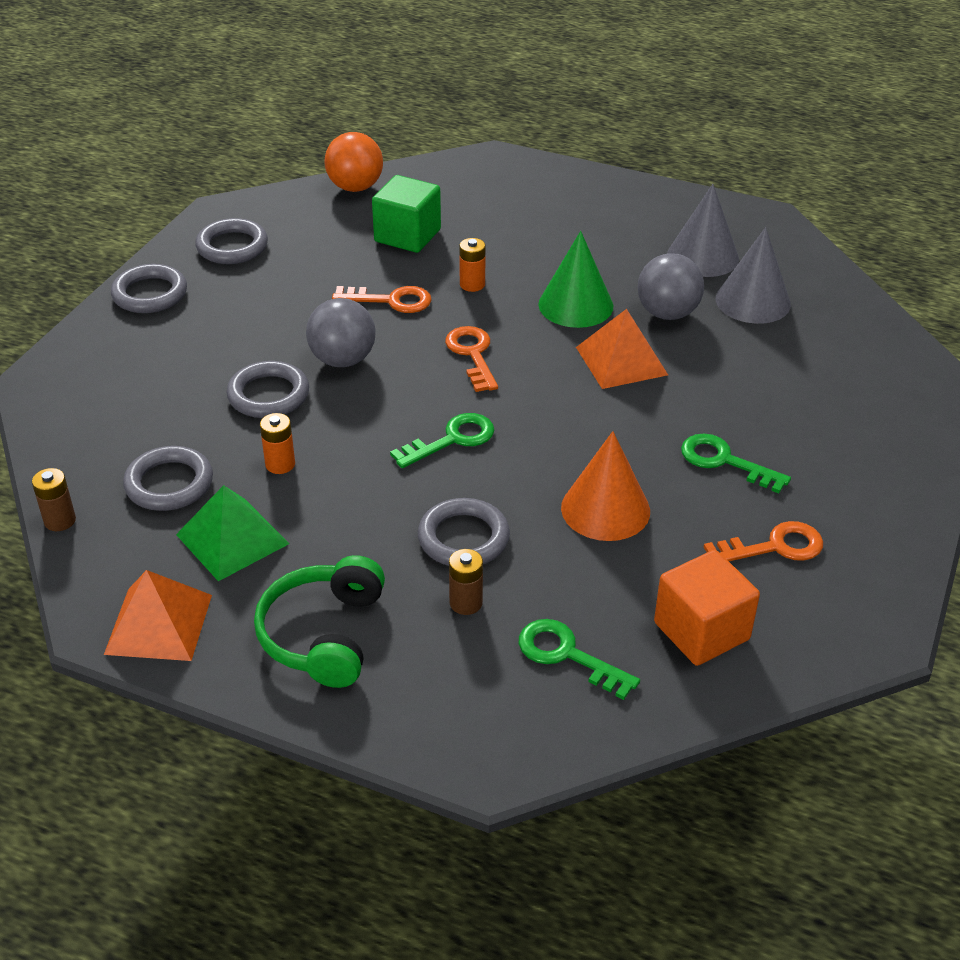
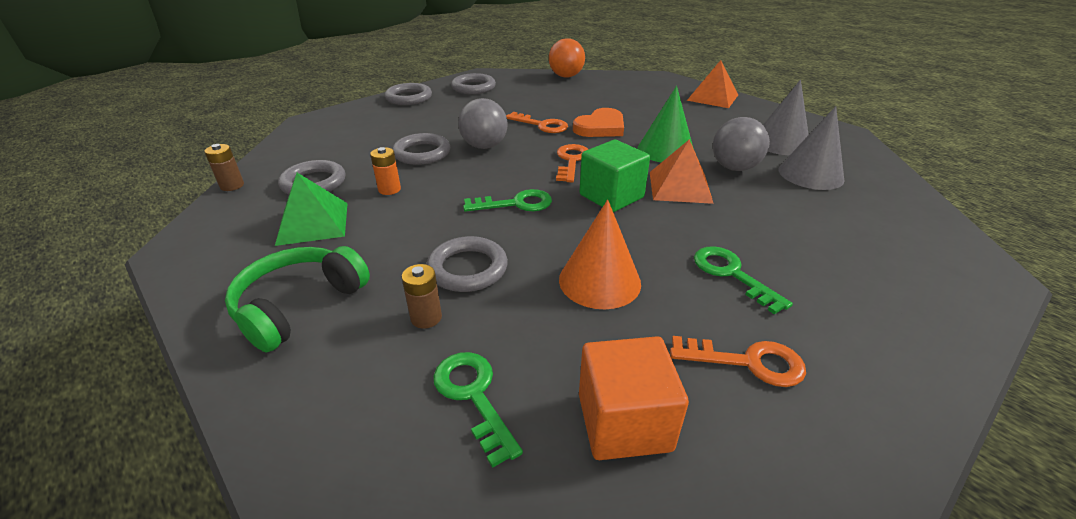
camera: 25 degrees right, 5 degrees down
(158, 624) = (207, 261): orange pyramid -> orange pyramid (712, 97)
(407, 235) = (578, 99): green cube -> green cube (611, 196)
(472, 284) = (600, 127): orange battery -> orange heart

